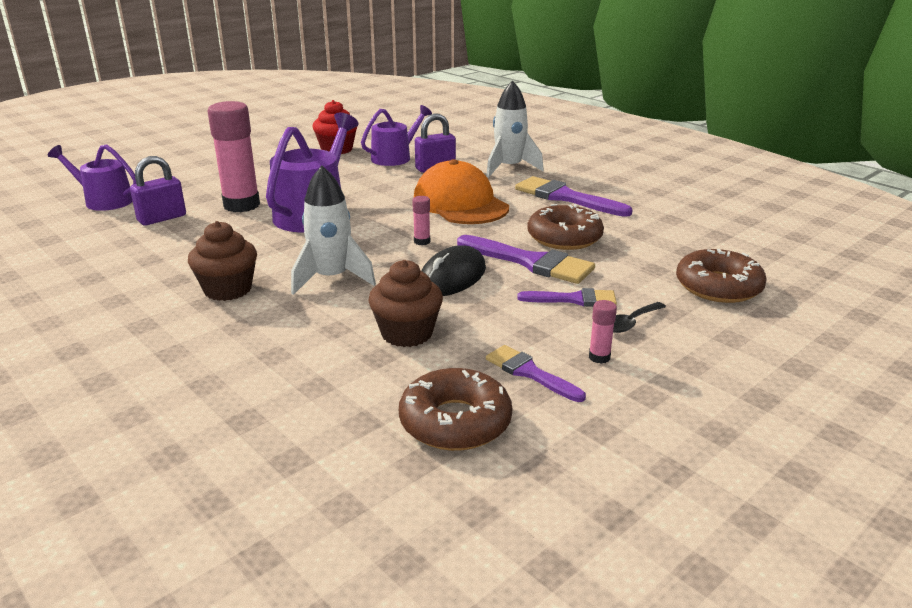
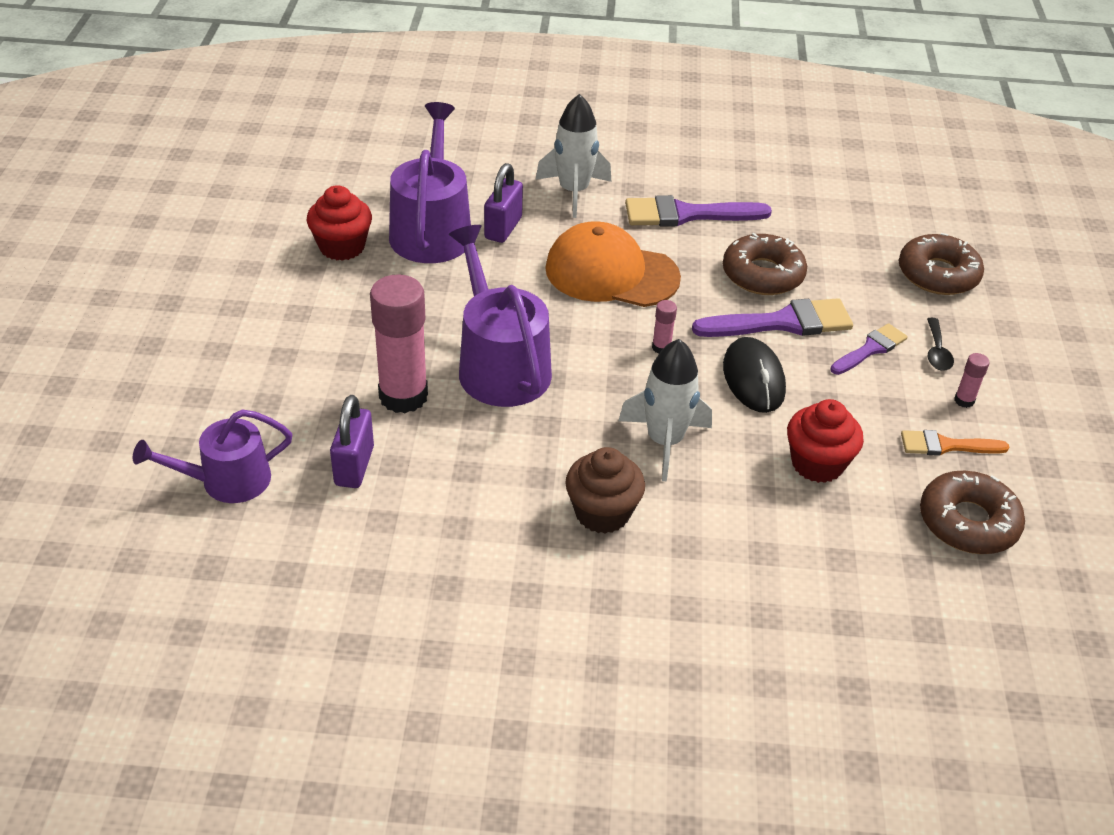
camera: 45 degrees left, 15 degrees up
(395, 157) = (431, 230): purple watering can -> purple watering can, size x1.54
(407, 333) = (817, 463): brown cupcake -> red cupcake
(529, 372) = (946, 445): purple brush -> orange brush

